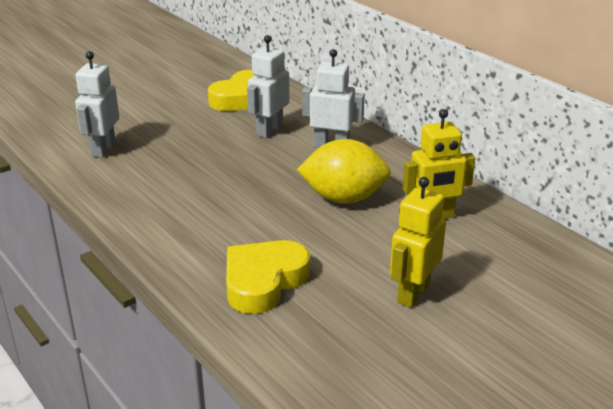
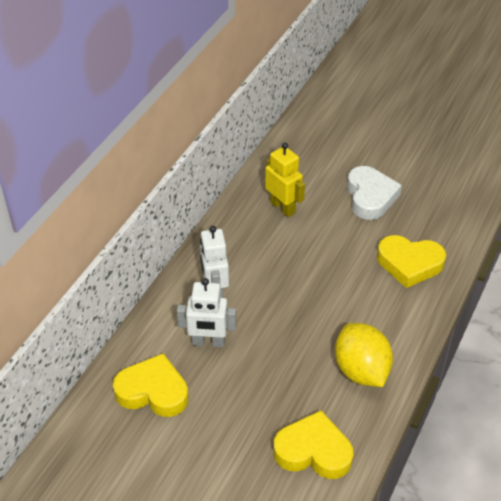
camera: 115 degrees left, 15 degrees up
(103, 149) = (313, 451): white robot -> yellow heart
(344, 198) = (289, 258): yellow lemon -> yellow lemon (361, 370)
(413, 293) = (370, 197): yellow robot -> white heart

